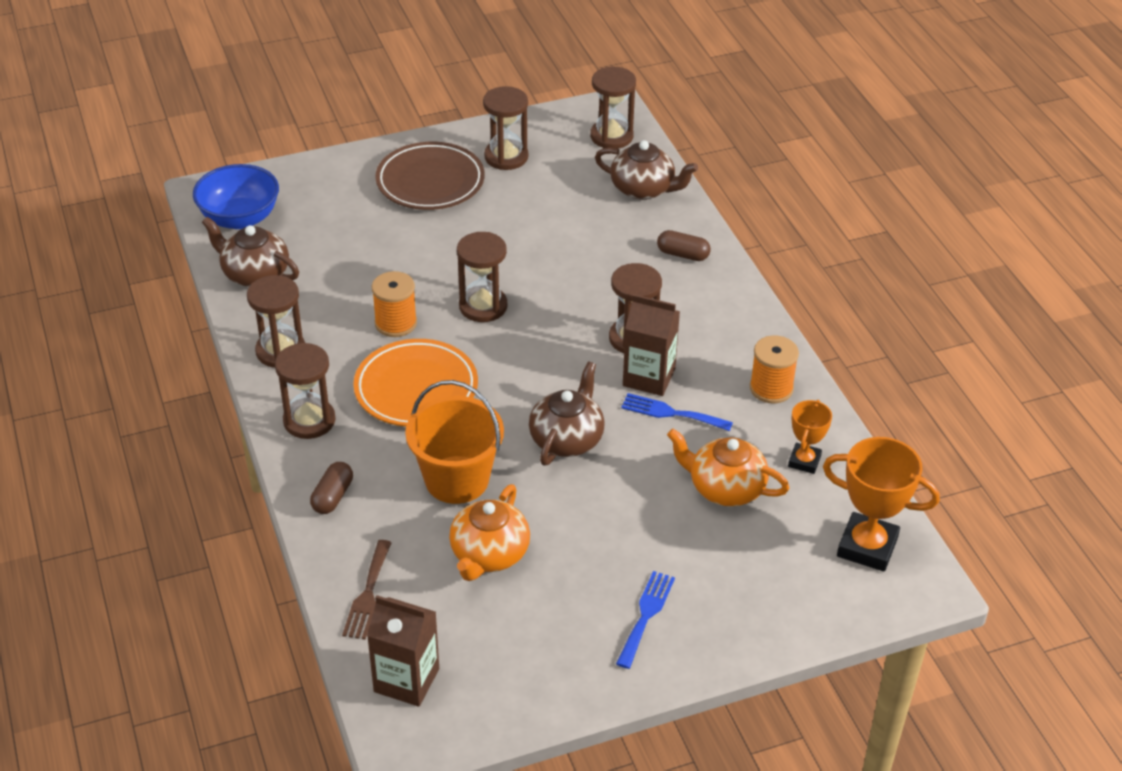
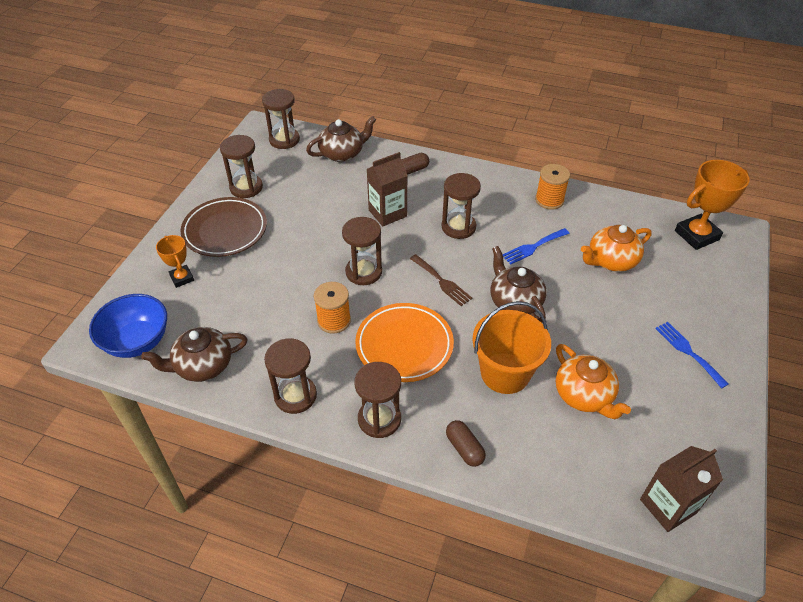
camera: 50 degrees left, 5 degrees up
(368, 594) = (573, 482): brown fork -> brown fork (442, 282)
(649, 377) = (496, 239): brown carton -> brown carton (387, 213)
(804, 461) = (615, 220): orange trophy -> orange trophy (182, 278)

